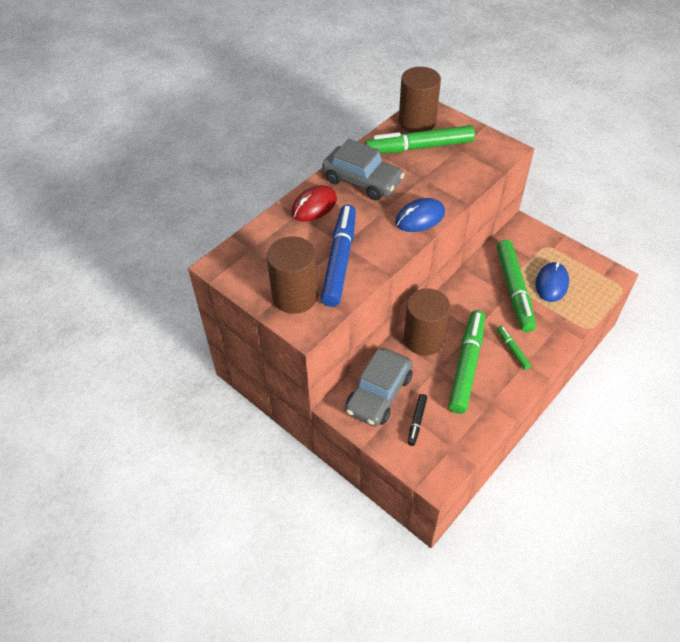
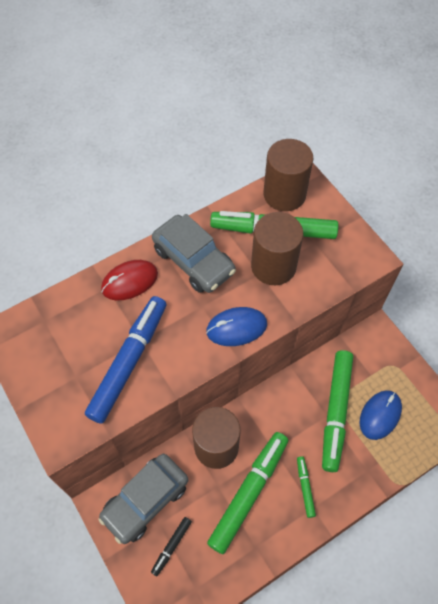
camera: 15 degrees right, 10 degrees up
(295, 296) = (65, 396): brown cylinder -> brown cylinder (273, 266)

